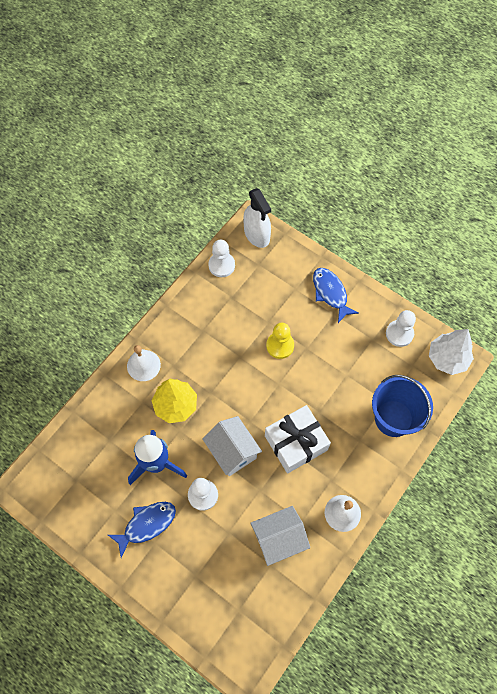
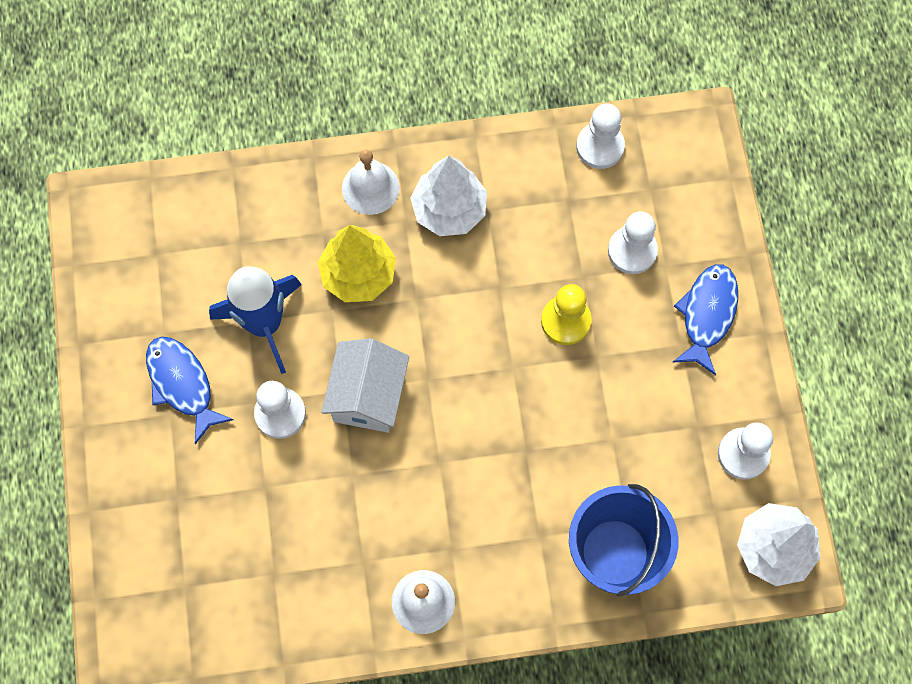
camera: 45 degrees right, 5 degrees up
(146, 524) = (182, 384): blue fish -> blue fish turned 135 degrees counterclockwise
(186, 344) = (449, 210): none -> white tree
(257, 234) = (691, 146): white spray bottle -> none
(277, 294) = (632, 251): none -> white pawn
(279, 539) = (314, 554): white house -> none
(296, 443) = (456, 461): white gift -> none

